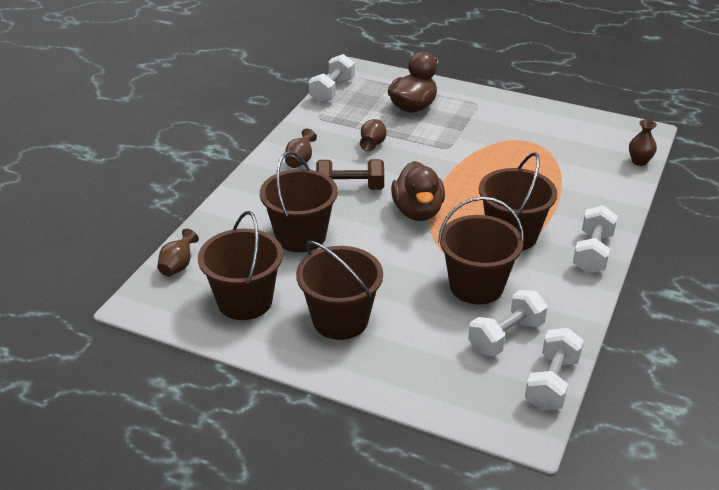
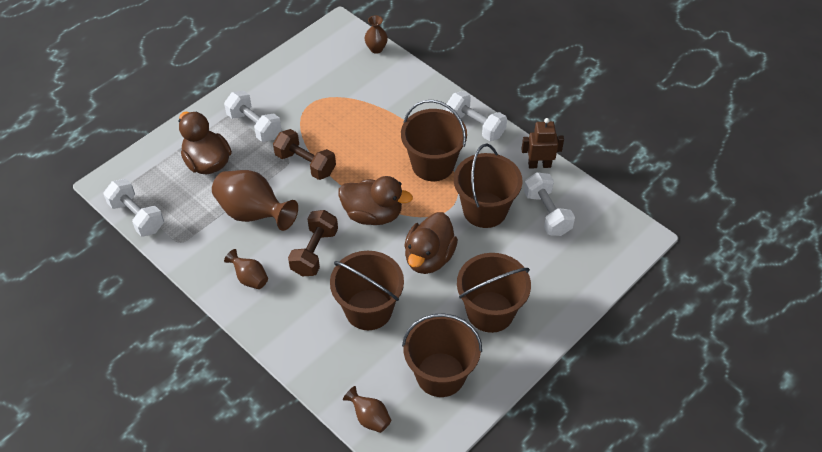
camera: 70 degrees left, 15 degrees up
(372, 144) = (253, 214): brown vase -> brown vase, size x1.96
(386, 260) = (429, 257): none -> brown duck
(451, 157) = (305, 164): none -> brown dumbbell
(552, 383) = (601, 205): white dumbbell -> white dumbbell (254, 126)
(575, 315) = (539, 165): none -> brown robot

